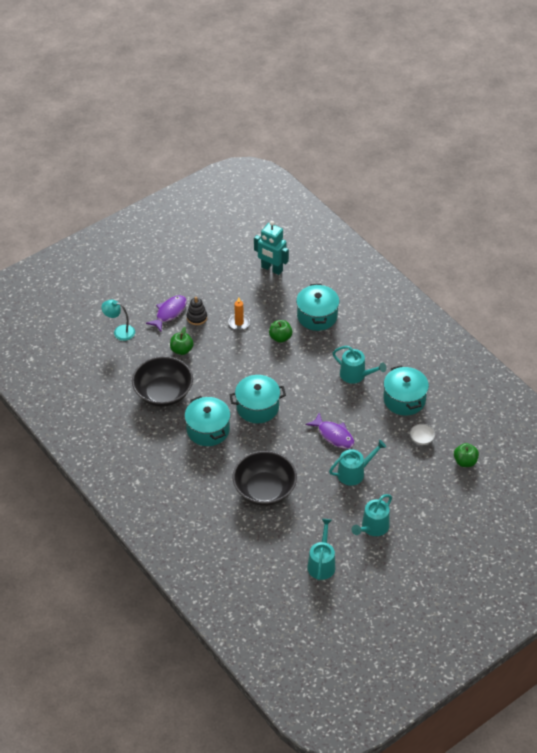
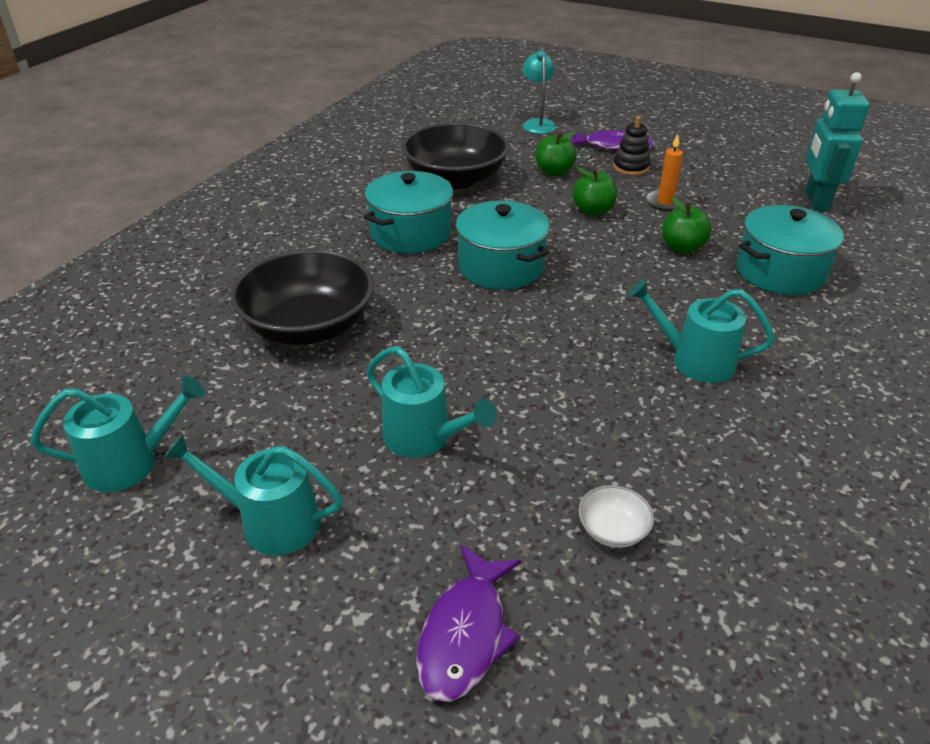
camera: 65 degrees right, 10 degrees down
(334, 435) = (507, 376): purple fish -> purple fish (465, 634)
(355, 375) = (694, 360): turquoise watering can -> turquoise watering can turned 105 degrees clockwise
(404, 399) = (704, 457): turquoise pot -> none
(465, 461) = (608, 661): green apple -> green apple (593, 211)

